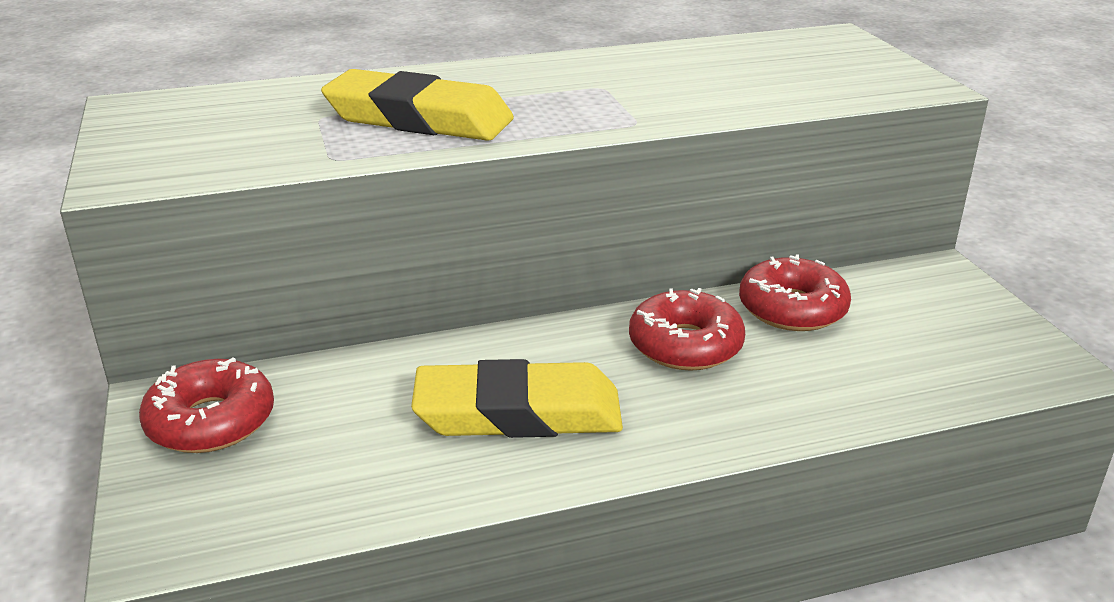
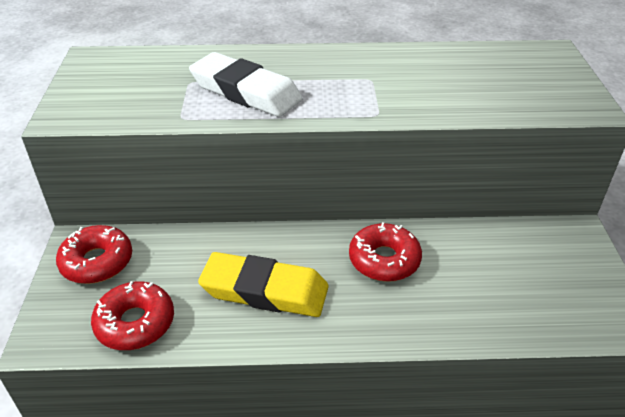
camera: 15 degrees right, 10 degrees up
(419, 119) = (245, 92): yellow eraser -> white eraser
(792, 309) = (464, 244): red donut -> red donut (135, 323)

